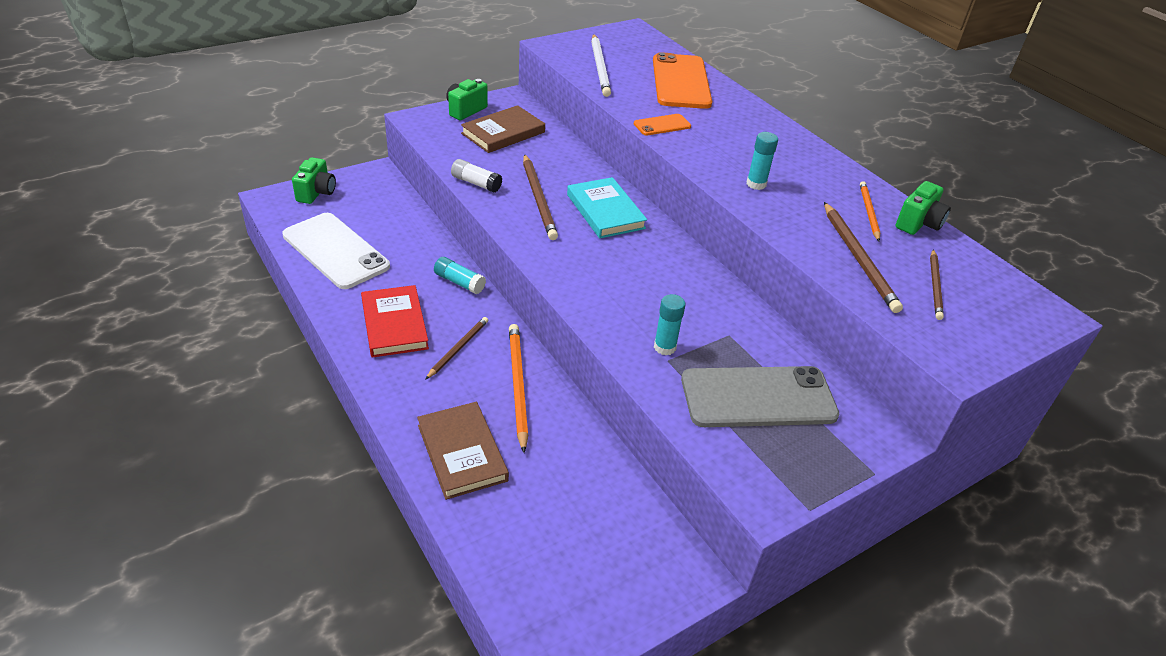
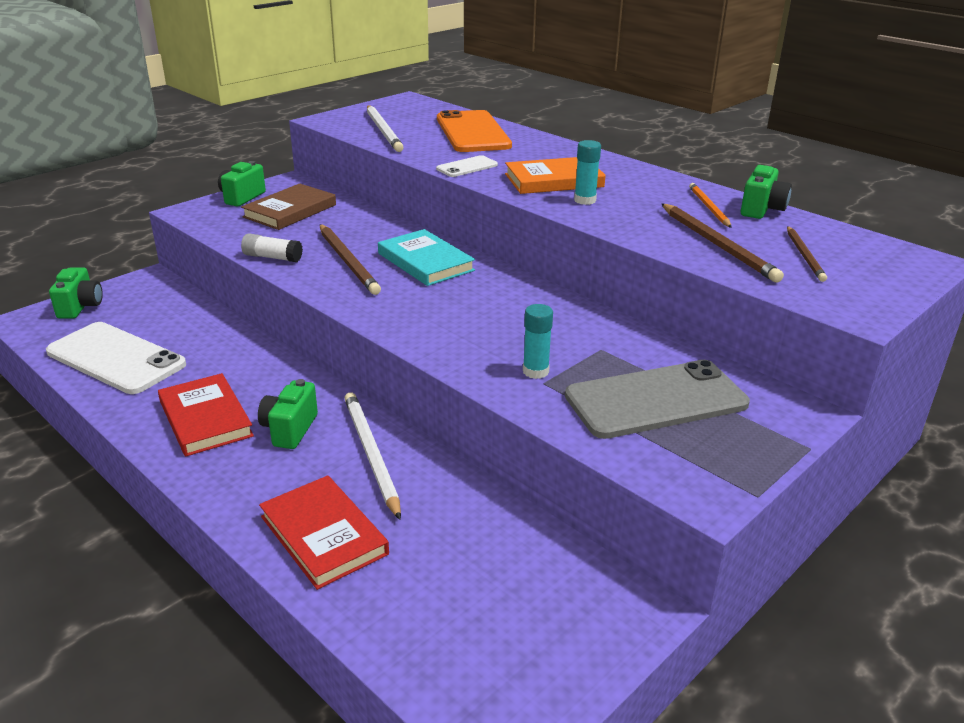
camera: 10 degrees left, 10 degrees down
(458, 348) = (289, 429): brown pencil -> green camera
(459, 282) = (273, 365): turquoise glue stick -> none
(462, 452) = (324, 535): brown book -> red book
(517, 386) = (371, 454): orange pencil -> white pencil
(662, 125) = (467, 167): orange phone -> white phone
(736, 155) = (554, 180): none -> orange book

